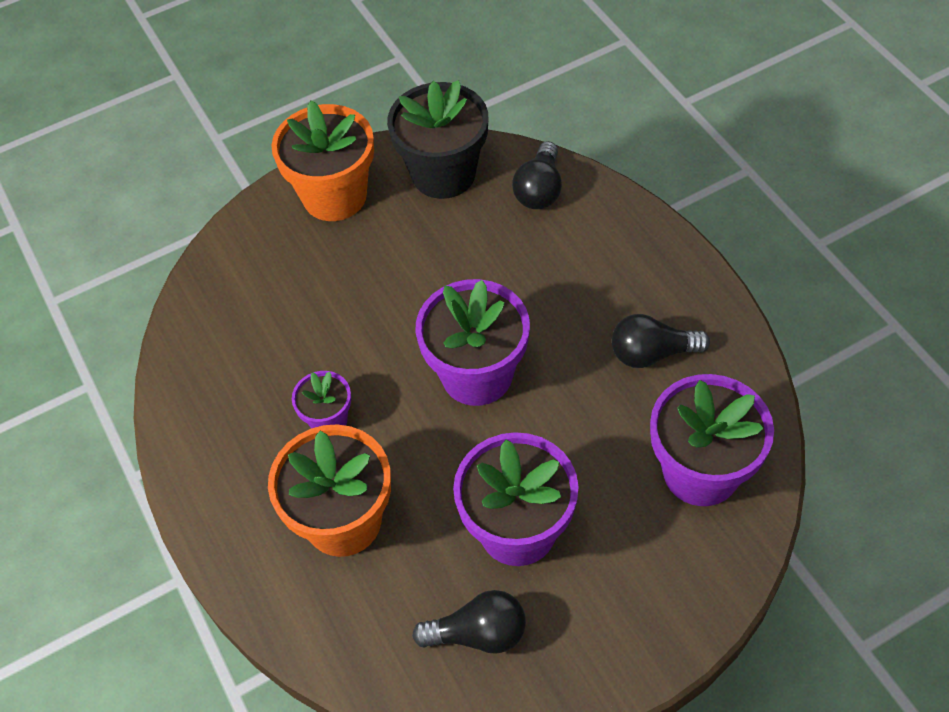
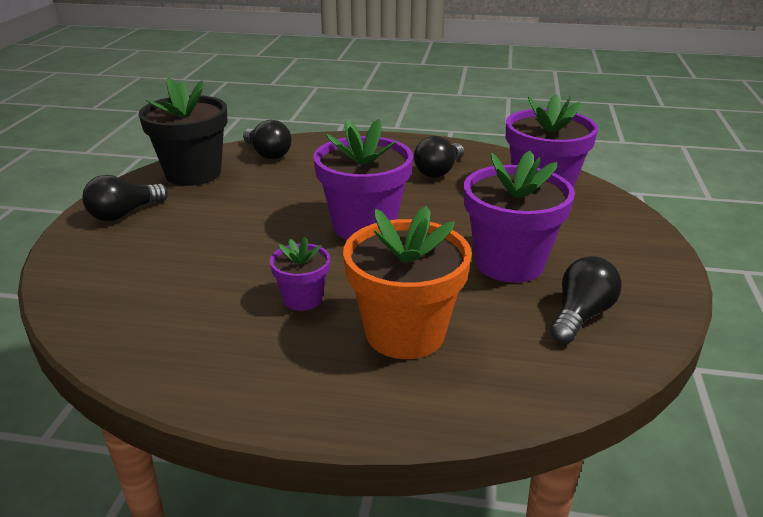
camera: 55 degrees left, 25 degrees down
(334, 196) = (124, 214): orange flower pot -> black light bulb

